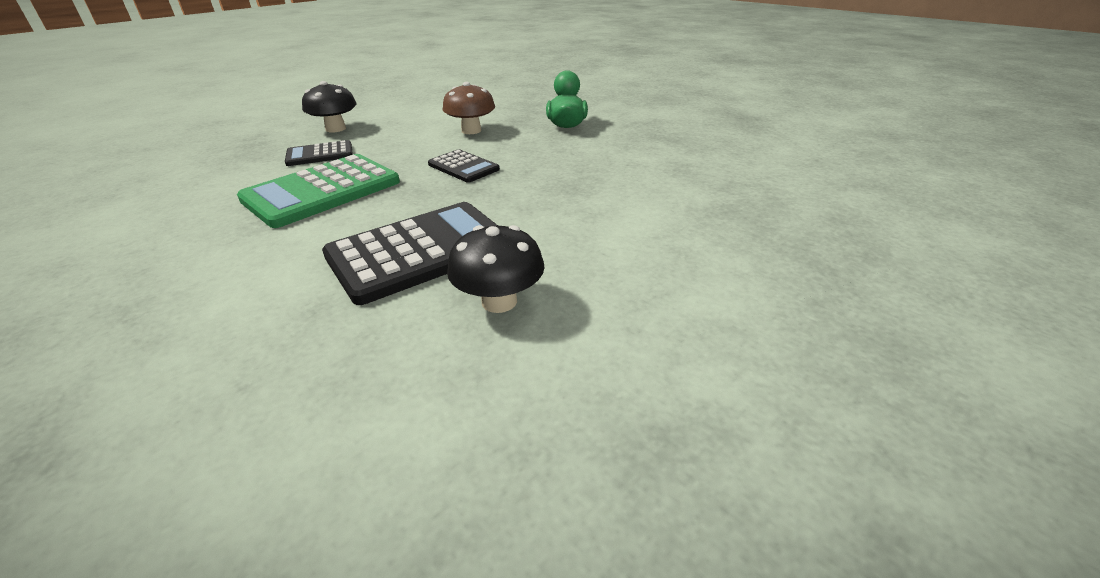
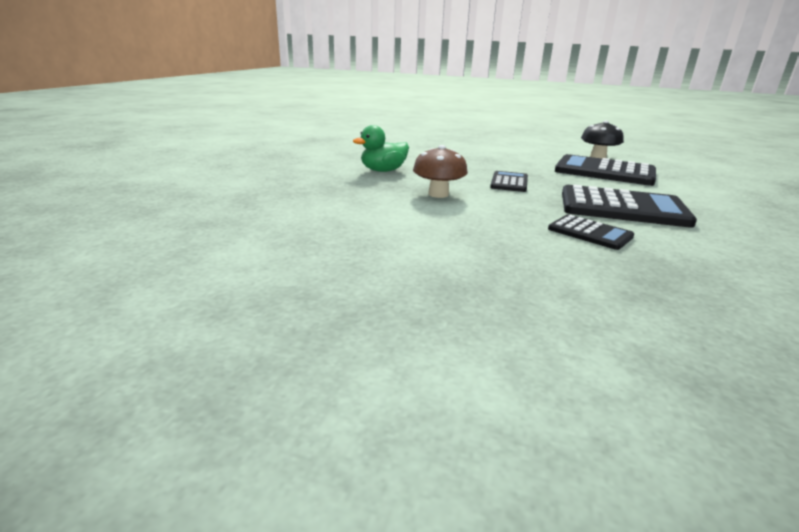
camera: 120 degrees left, 10 degrees down
(322, 191) = (622, 208): green calculator -> black calculator
(336, 129) = (531, 253): black mushroom -> none

